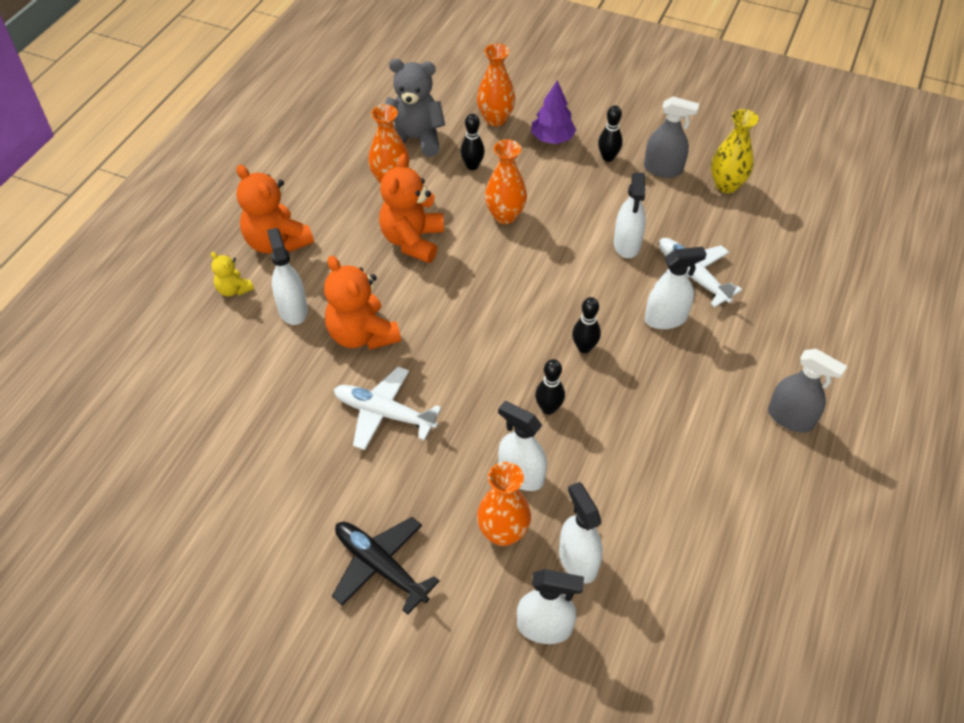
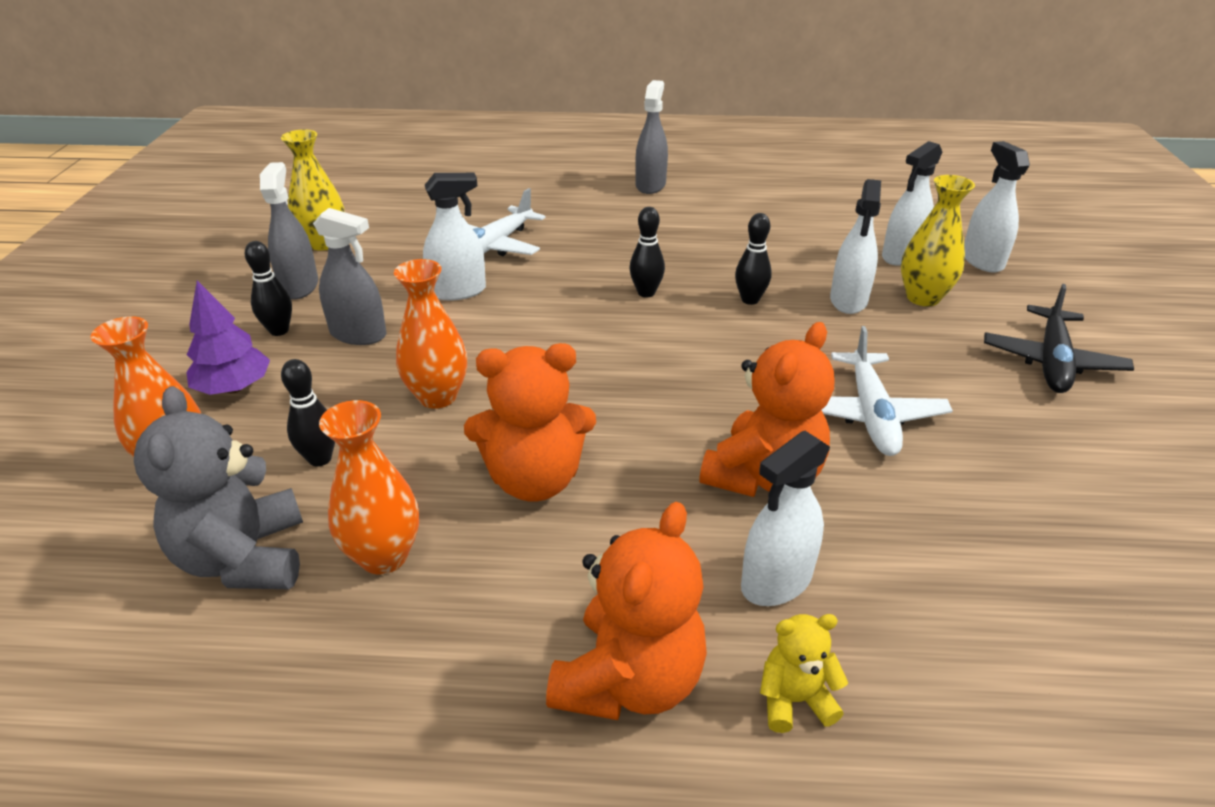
camera: 110 degrees left, 15 degrees down
(234, 289) = (794, 700): yellow teddy bear -> yellow teddy bear turned 120 degrees counterclockwise
(503, 532) = (923, 298): orange vase -> yellow vase
(589, 190) = (358, 334): none -> grey spray bottle
(665, 318) = (568, 253): white spray bottle -> none

